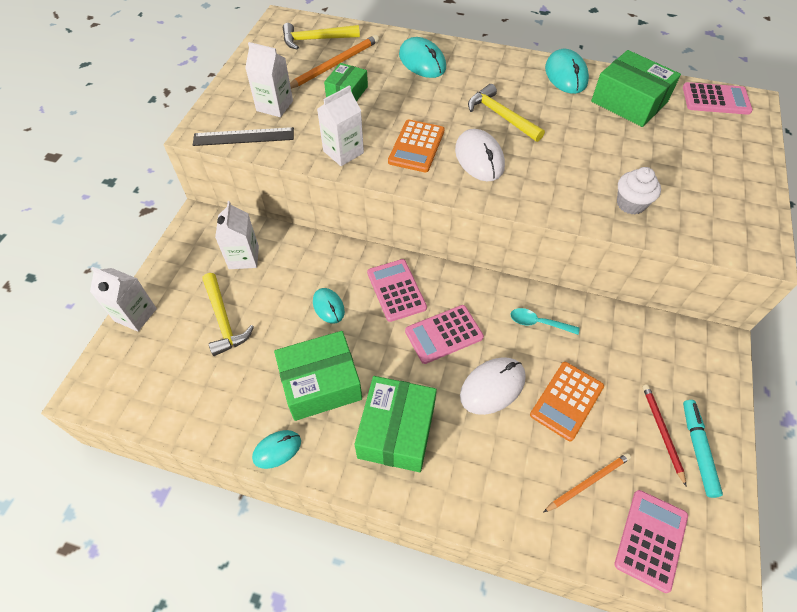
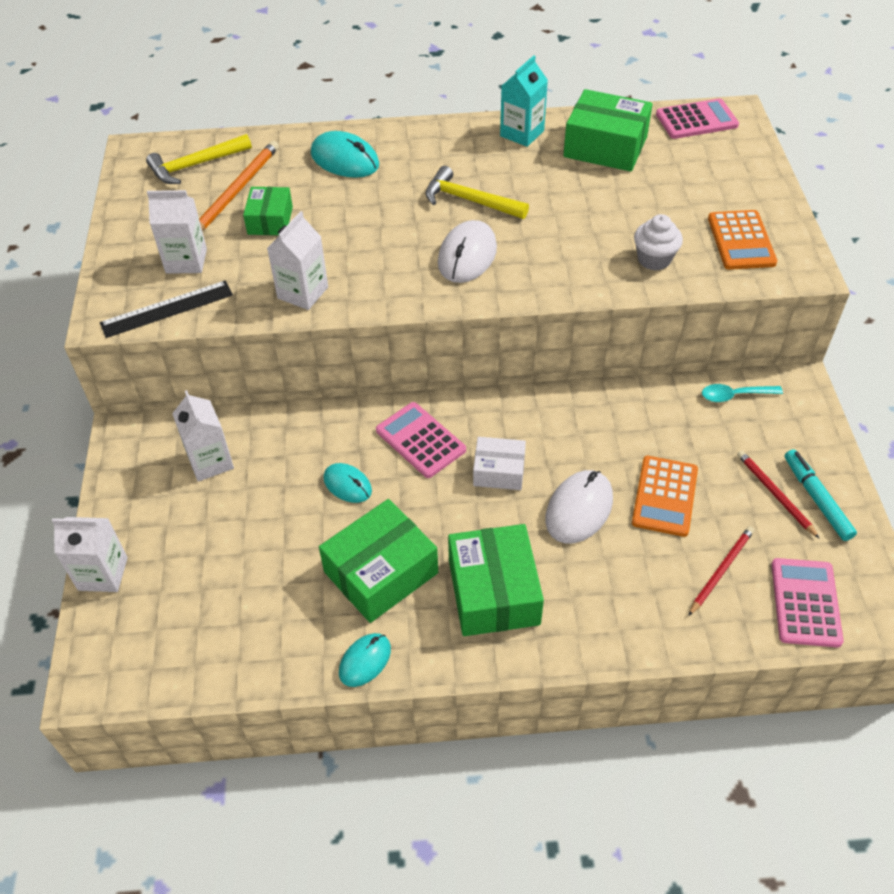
camera: 20 degrees left, 5 degrees down
(224, 320) = (223, 542): yellow hammer -> none
(416, 146) = (387, 262): orange calculator -> orange calculator (741, 241)
(444, 334) = (499, 471): pink calculator -> white box
(479, 158) = (467, 255): white mouse -> white mouse turned 60 degrees clockwise
(538, 323) = (599, 424): turquoise spoon -> turquoise spoon (734, 395)
(565, 75) = (522, 133): turquoise mouse -> turquoise carton
(588, 482) = (721, 570): orange pencil -> red pencil

